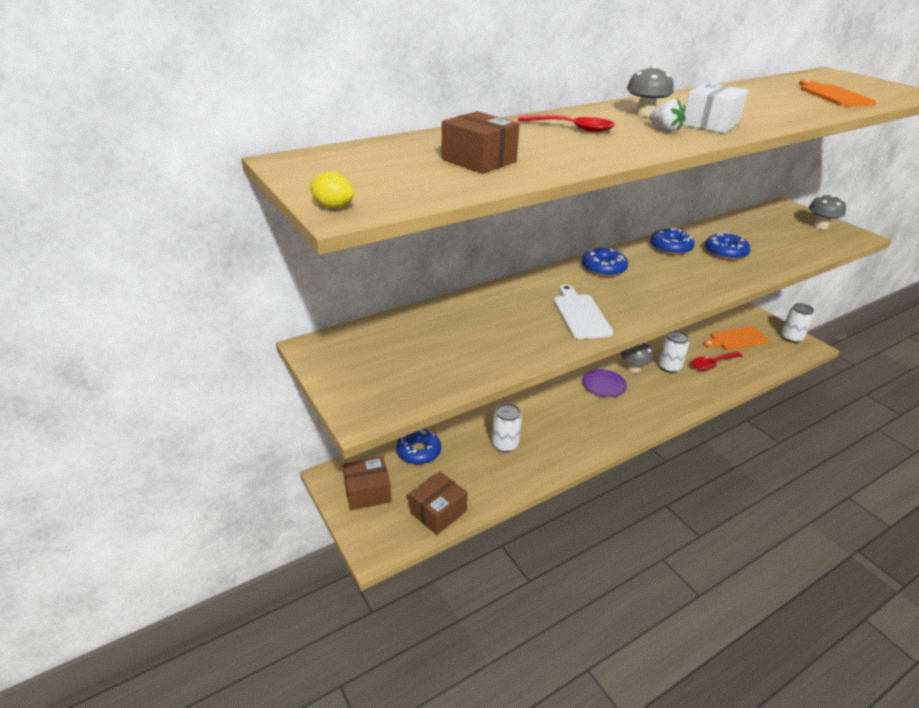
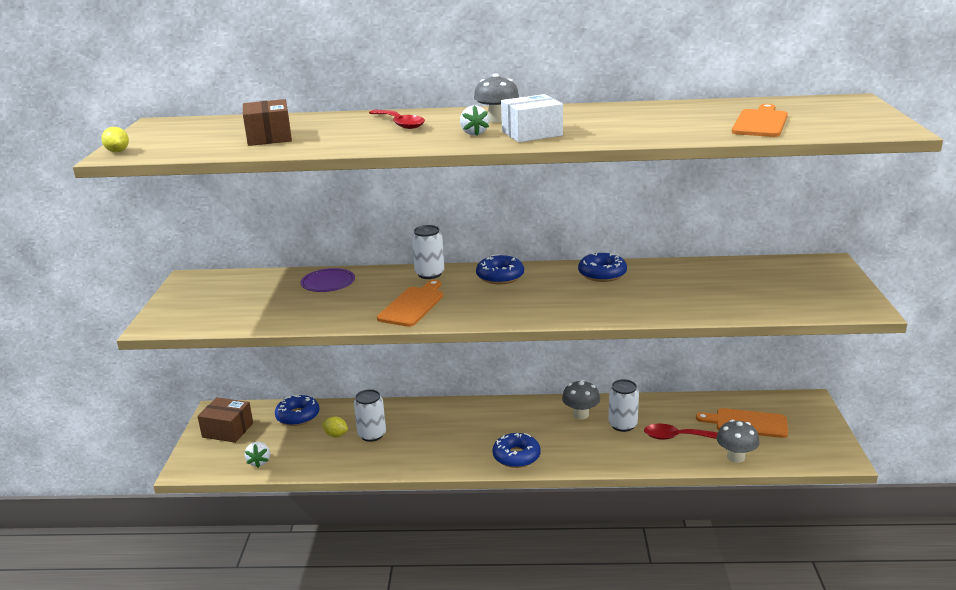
camera: 35 degrees right, 10 degrees down
(438, 512) = (259, 462): brown box -> white strawberry
(475, 456) = (336, 435): none -> yellow lemon
(580, 314) = (413, 305): white cutting board -> orange cutting board
(604, 385) = (528, 419): purple plate -> purple plate (328, 283)
(725, 252) = (654, 290): blue donut -> blue donut (516, 456)
(791, 338) = (826, 442): white can -> white can (429, 274)
(820, 226) = (832, 290): grey mushroom -> grey mushroom (736, 457)

